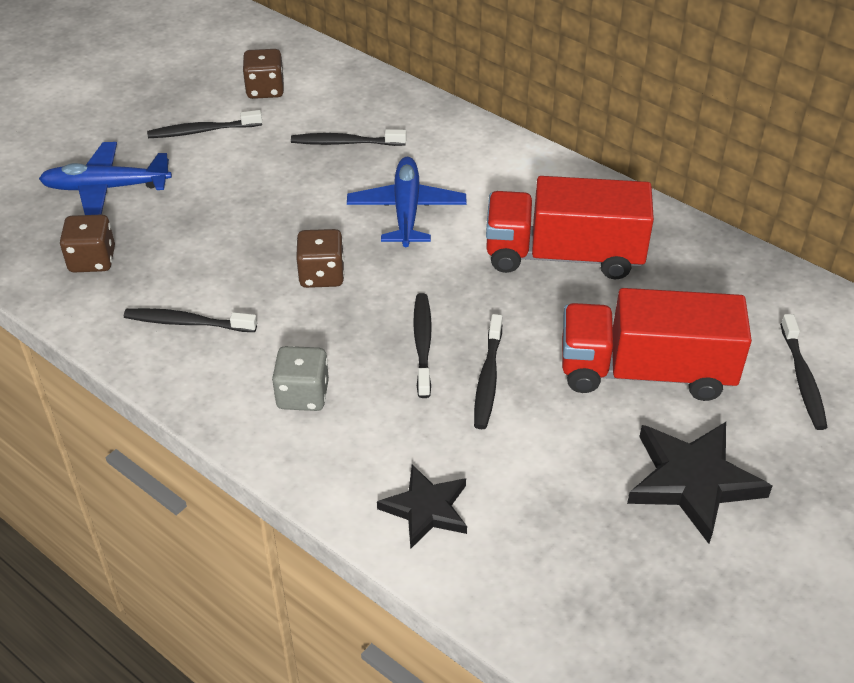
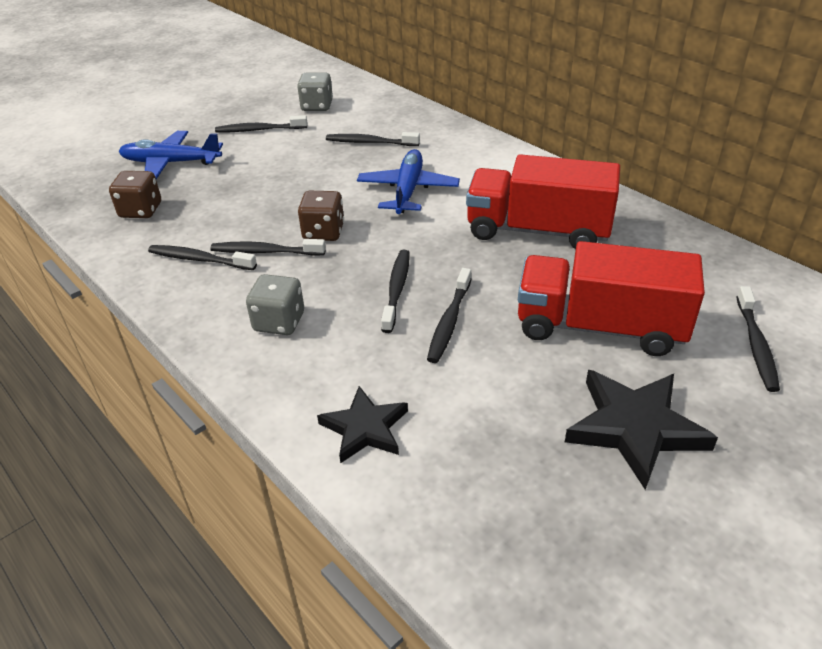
camera: 10 degrees right, 5 degrees down
(261, 306) = (265, 252): none -> black toothbrush
(265, 90) = (317, 106): brown dice -> grey dice

